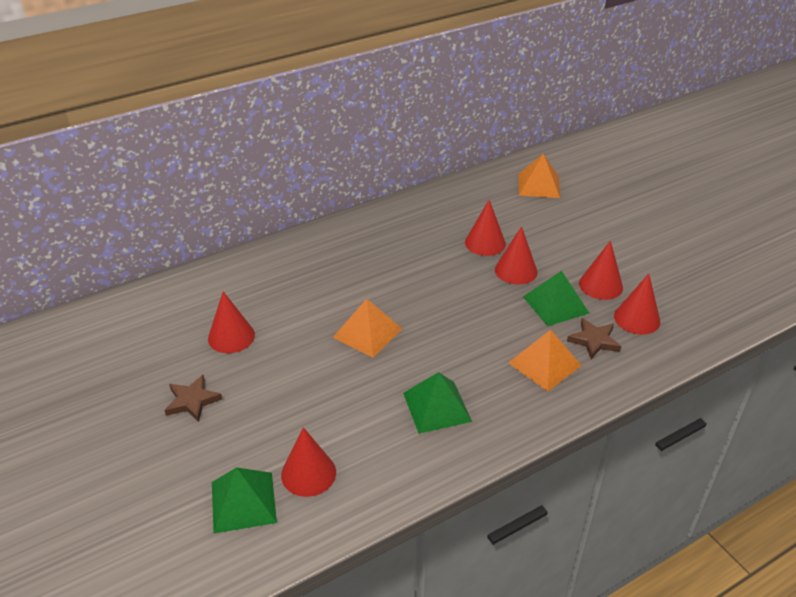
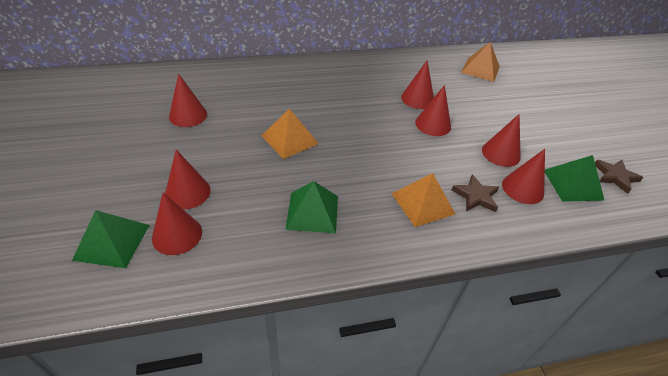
camera: 15 degrees right, 5 degrees up
(192, 401) = (129, 152): brown star -> brown star (615, 177)
(290, 426) = (187, 192): none -> red cone
(555, 304) = (454, 158): green pyramid -> green pyramid (573, 184)

